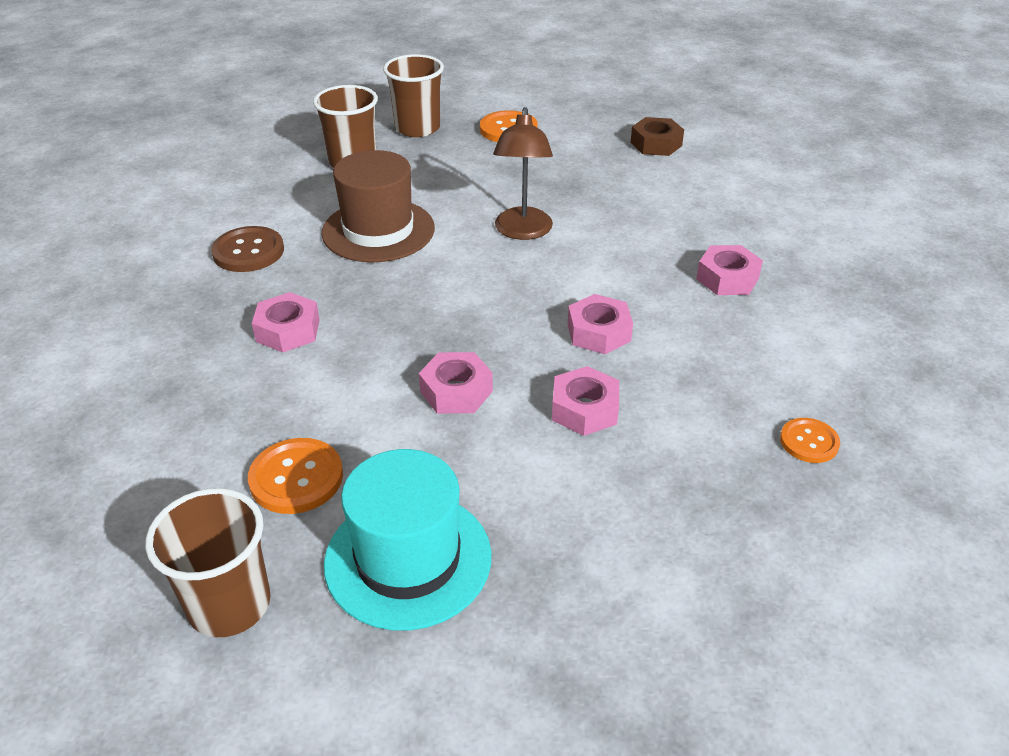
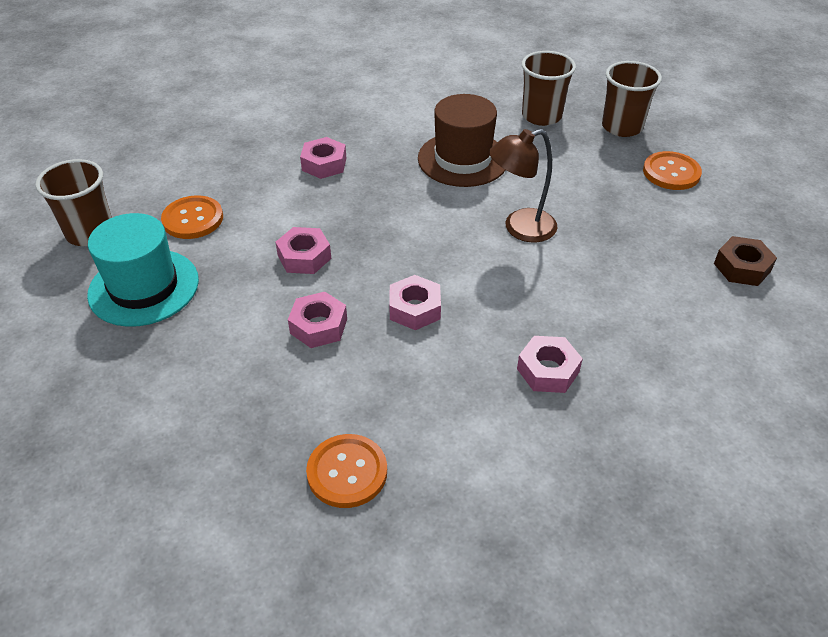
camera: 65 degrees right, 5 degrees up
(248, 251) = (395, 116): brown button -> none
(809, 442) = (347, 472): orange button -> orange button, size x1.56

